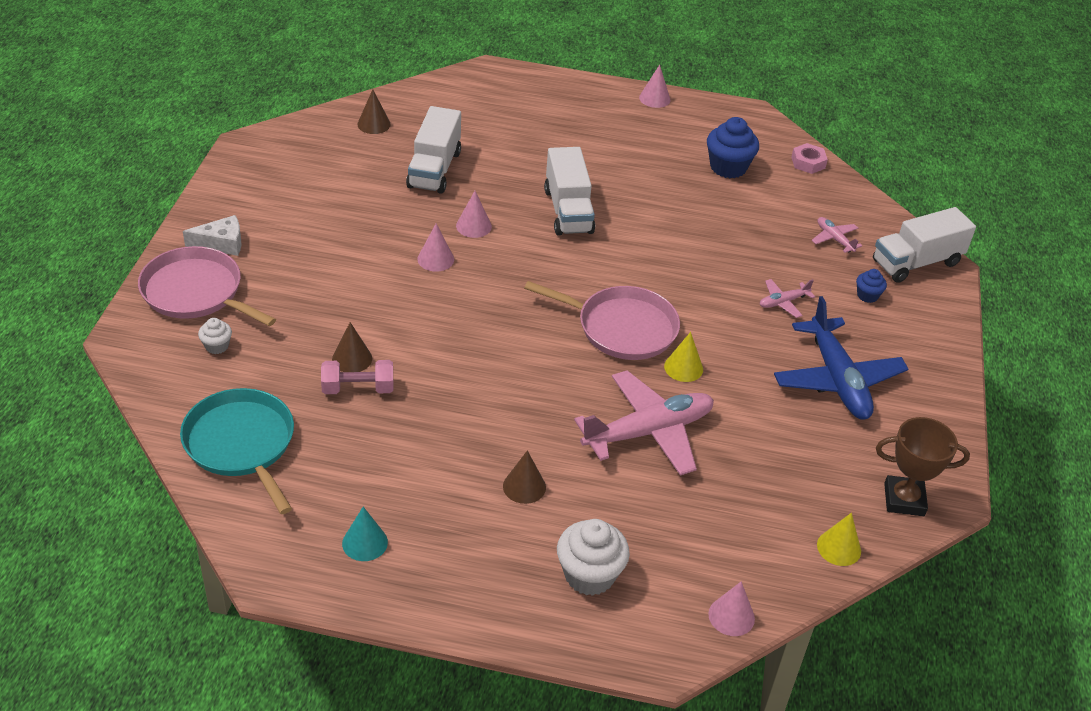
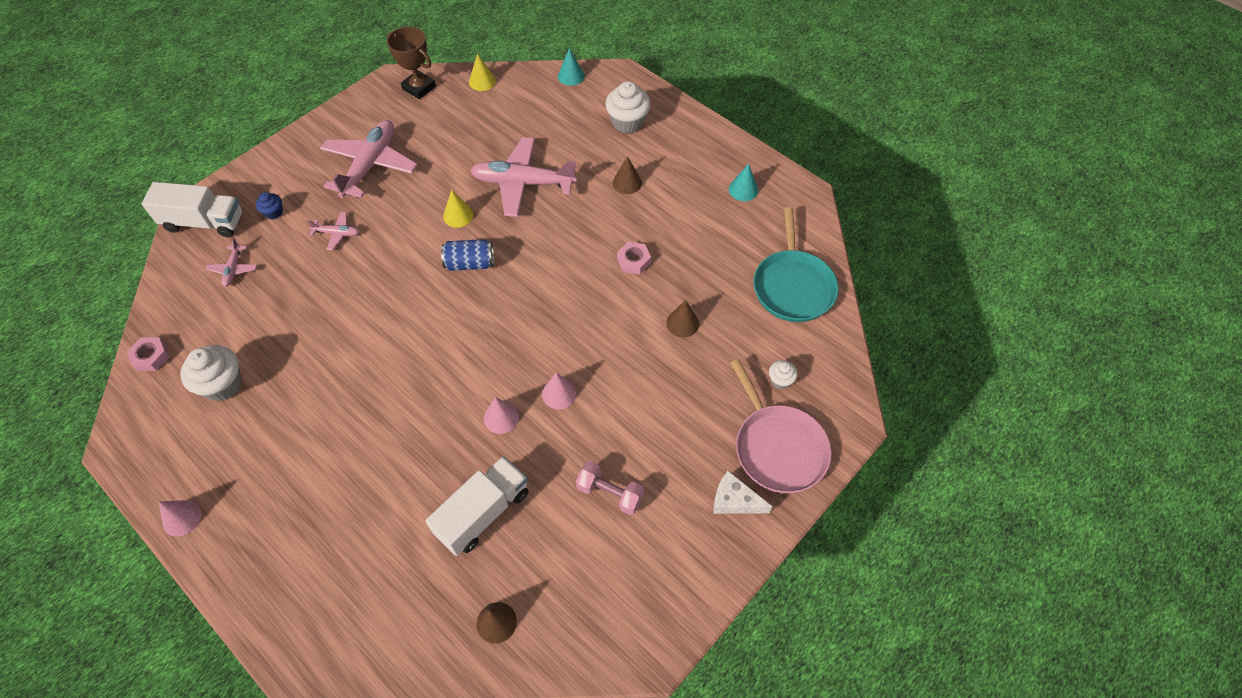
camera: 145 degrees left, 15 degrees up
(358, 389) = (691, 295): pink dumbbell -> pink dumbbell (610, 493)
(448, 398) = (633, 261): none -> pink nut
(568, 211) = (407, 397): white truck -> none
(622, 328) = (470, 263): pink pan -> blue can
(728, 167) = (223, 384): blue cupcake -> white cupcake
(731, 616) = (571, 76): pink cone -> turquoise cone
(837, 379) = (370, 165): blue plane -> pink plane

